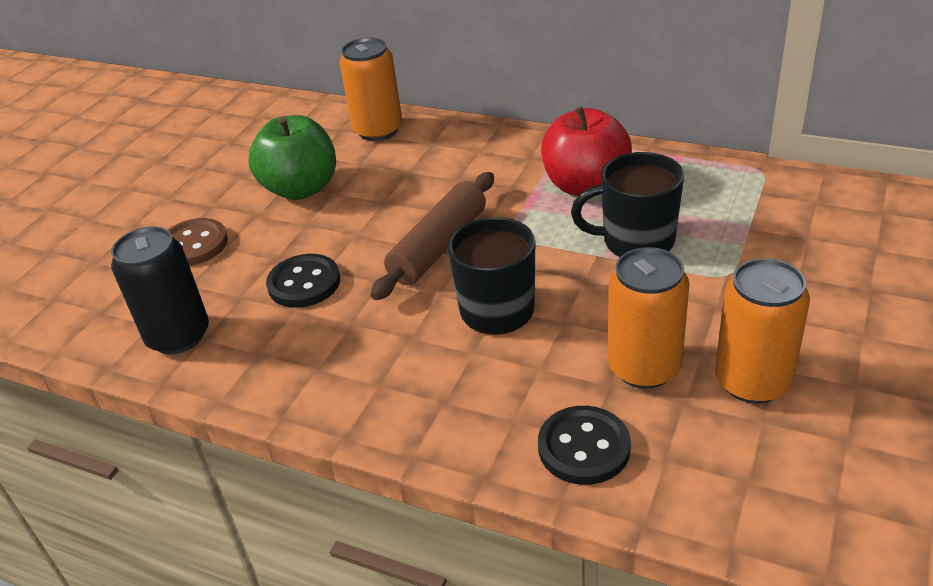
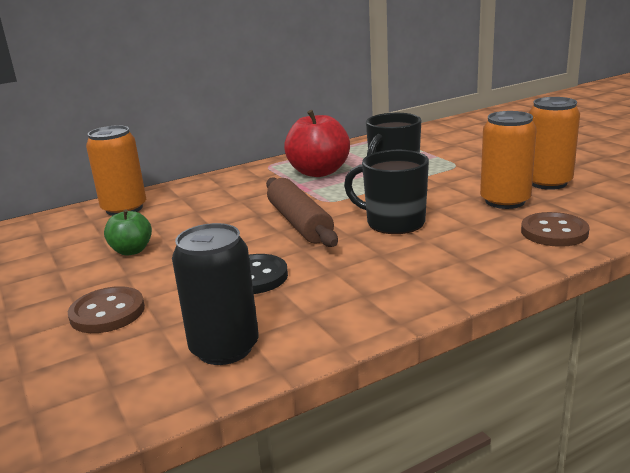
camera: 55 degrees left, 15 degrees down
(301, 189) = (132, 251): green apple -> green apple, size x0.56
(584, 447) = (554, 232): black button -> brown button

